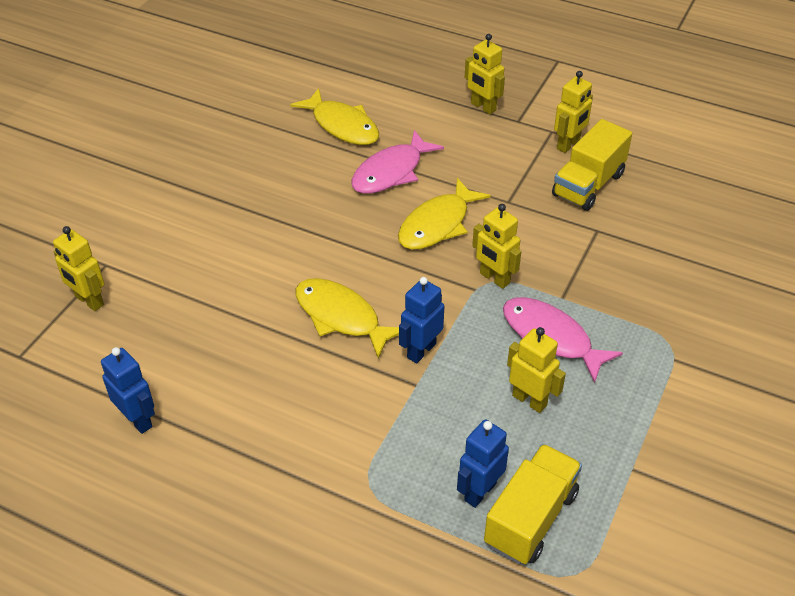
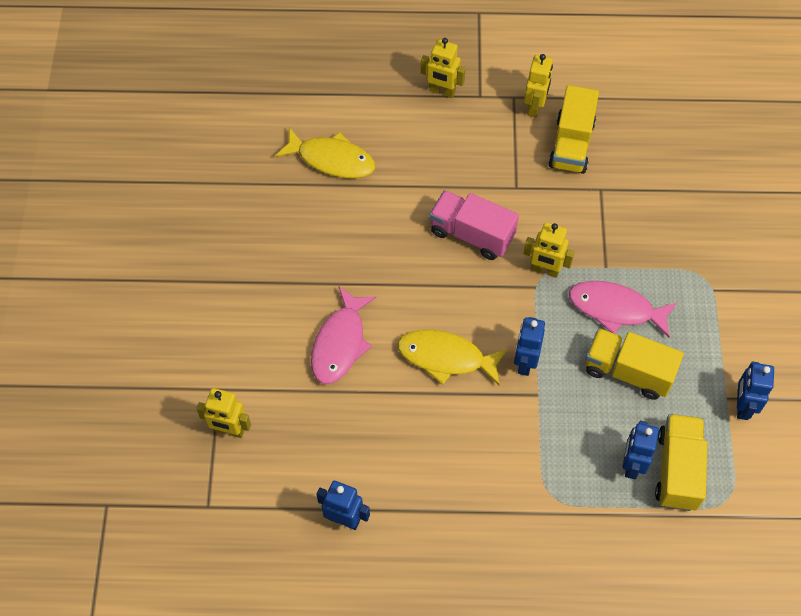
camera: 25 degrees left, 15 degrees up
(391, 172) = (403, 194): pink fish -> pink fish (340, 343)
(437, 224) = (471, 234): yellow fish -> pink truck
(529, 400) = (628, 372): yellow robot -> yellow truck
(647, 484) = (742, 406): none -> blue robot

